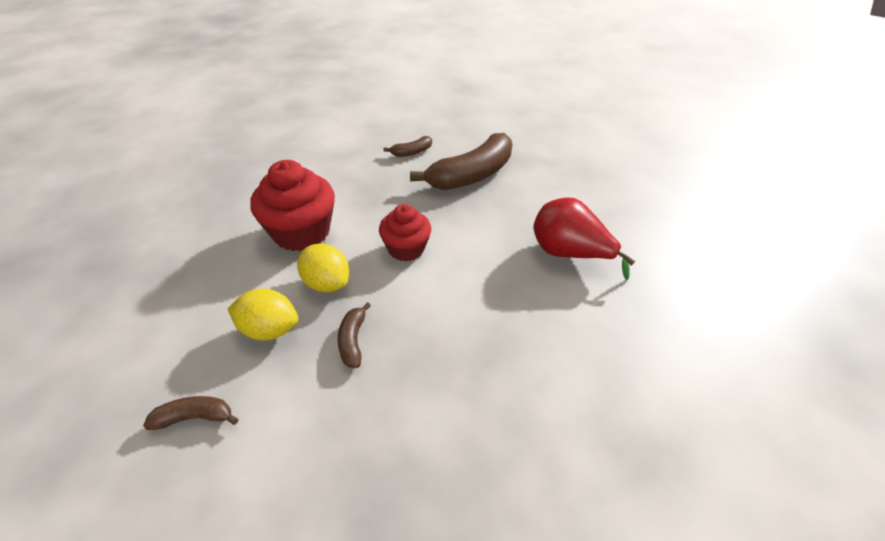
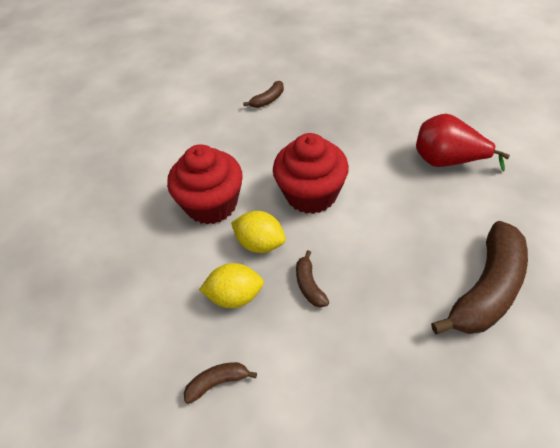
camera: 10 degrees left, 5 degrees up
(406, 249) = (311, 194): red cupcake -> red cupcake, size x1.58
(471, 175) = (333, 109): brown banana -> brown banana (487, 290)

